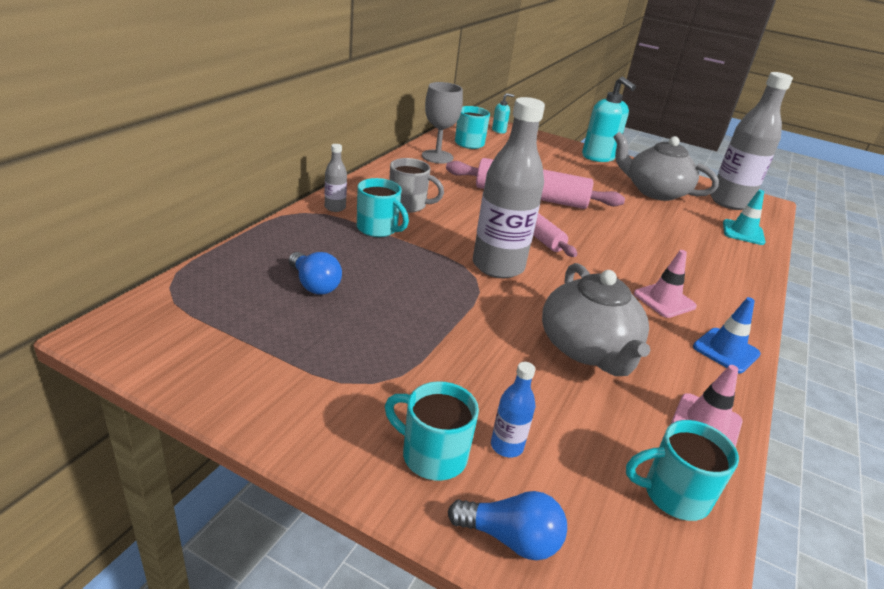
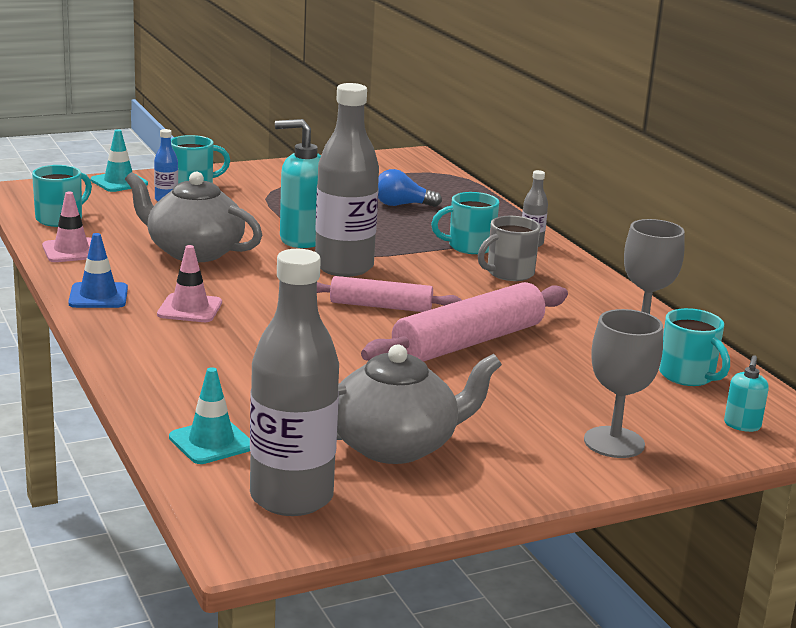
camera: 130 degrees right, 10 degrees down
(511, 538) = (119, 182): blue light bulb -> turquoise traffic cone
(561, 151) = (614, 442): none -> grey goblet
(598, 157) = (566, 468): turquoise soap dispenser -> turquoise soap dispenser (302, 239)

